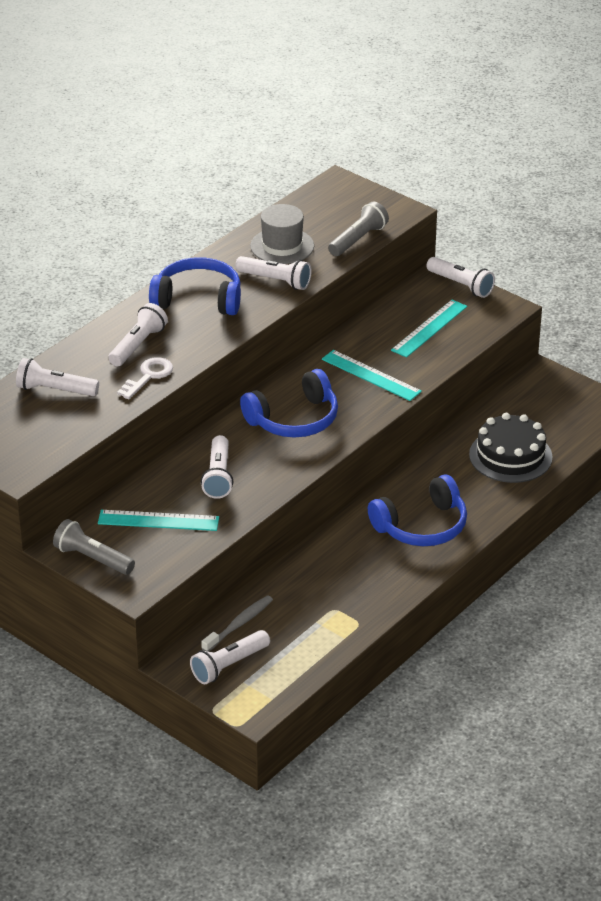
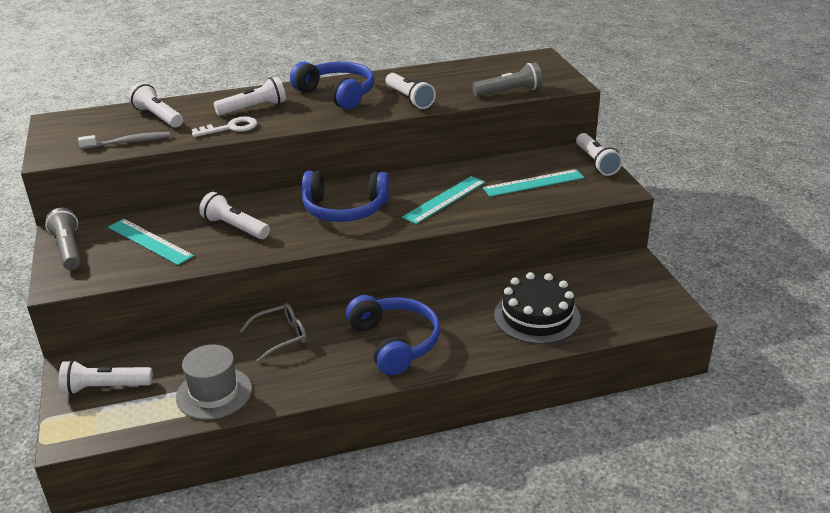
camera: 35 degrees right, 5 degrees down
(218, 476) = (235, 227): white flashlight -> white flashlight turned 90 degrees clockwise
(239, 624) = (156, 358): grey toothbrush -> grey toothbrush (128, 142)
(282, 246) = (444, 81): grey hat -> grey hat (214, 393)
(322, 562) = (281, 337): none -> grey glasses
(371, 375) = (444, 199): turquoise ruler -> turquoise ruler turned 60 degrees clockwise
(422, 526) = (394, 342): blue headphones -> blue headphones turned 120 degrees counterclockwise

